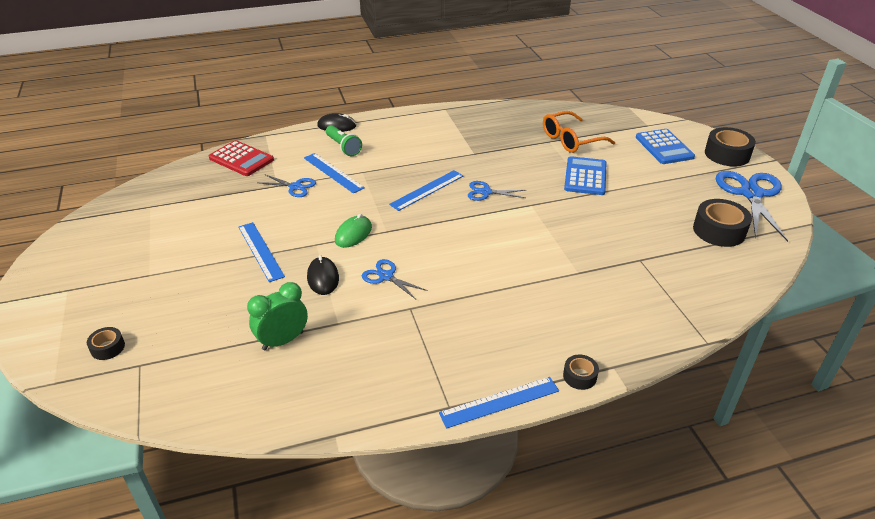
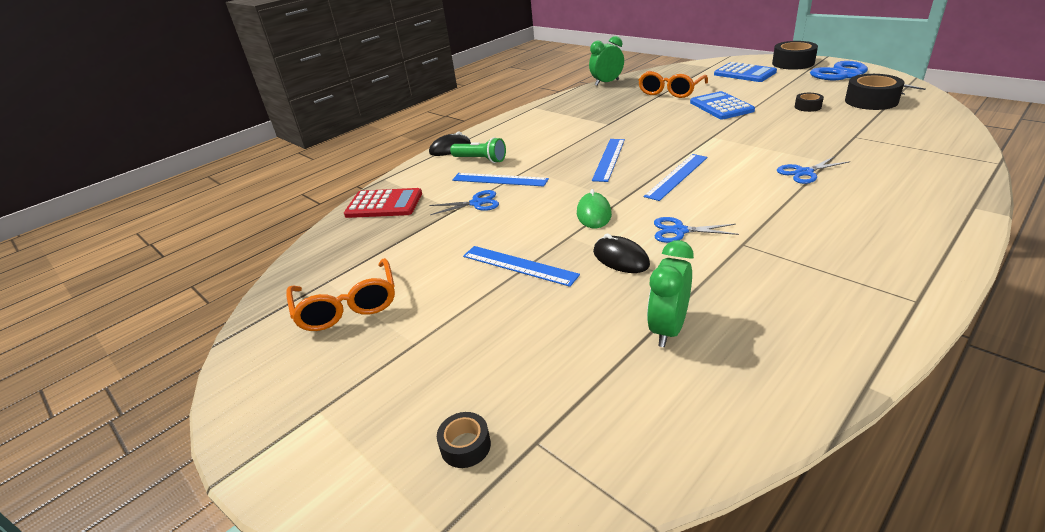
camera: 25 degrees left, 5 degrees down
(142, 230) = (347, 306): none -> orange glasses
(486, 192) = (662, 142): blue scissors -> blue scissors (804, 172)
(500, 402) = (948, 275): blue ruler -> blue ruler (677, 176)
(535, 106) = (607, 82): none -> green clock
(579, 376) = (966, 225): black tape -> black tape (808, 107)

